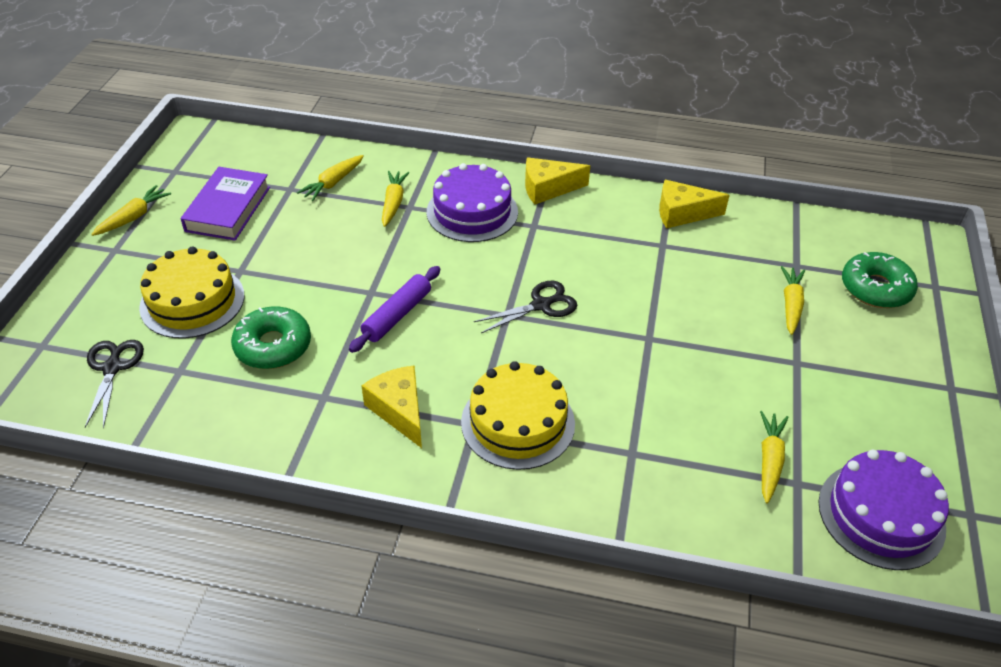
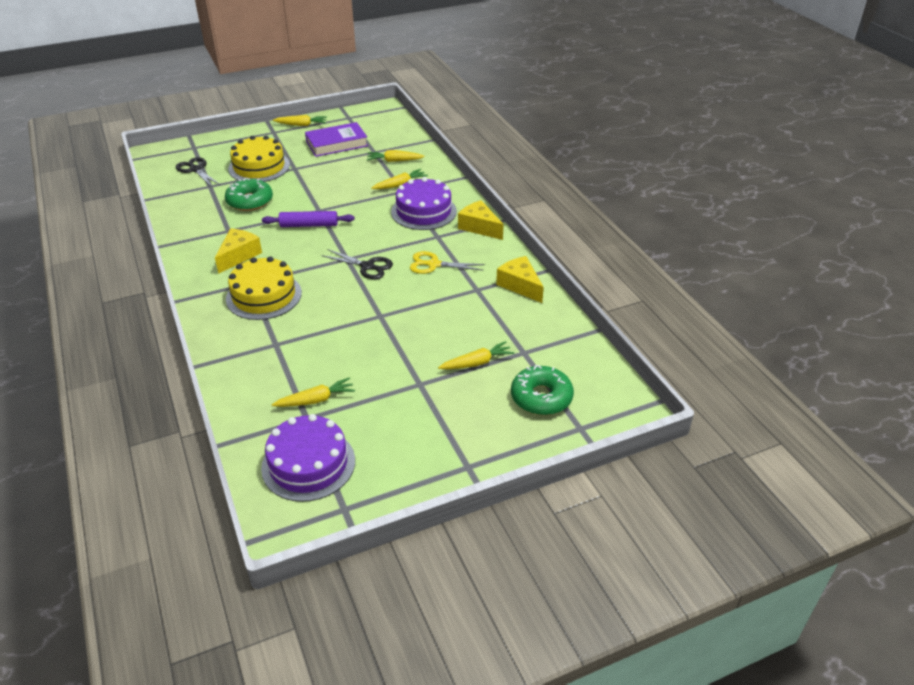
camera: 55 degrees right, 5 degrees down
(112, 368) = (195, 169): black scissors -> black scissors turned 90 degrees counterclockwise
(587, 253) = (434, 264): none -> yellow scissors

